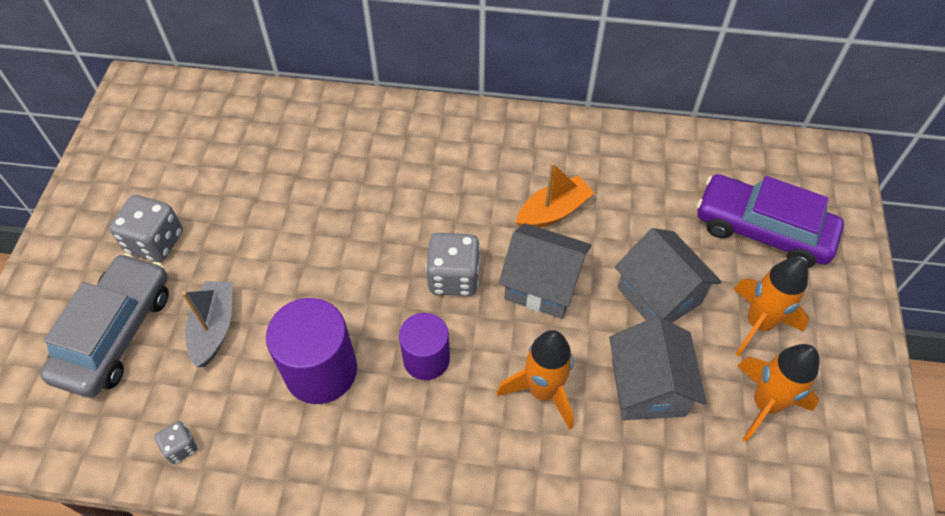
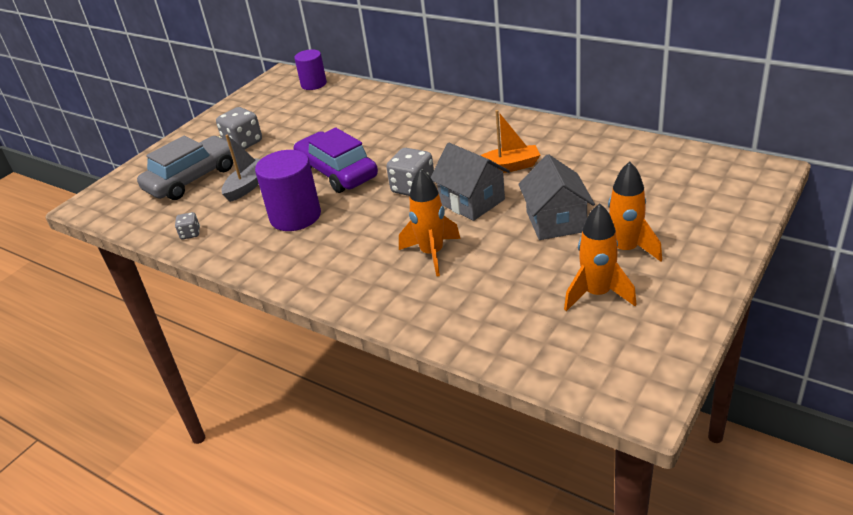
camera: 30 degrees right, 20 degrees down
(426, 359) = (365, 223): purple cylinder -> purple cylinder (313, 84)
(648, 387) = (510, 267): grey house -> none
(762, 230) = (668, 201): purple car -> purple car (337, 172)

